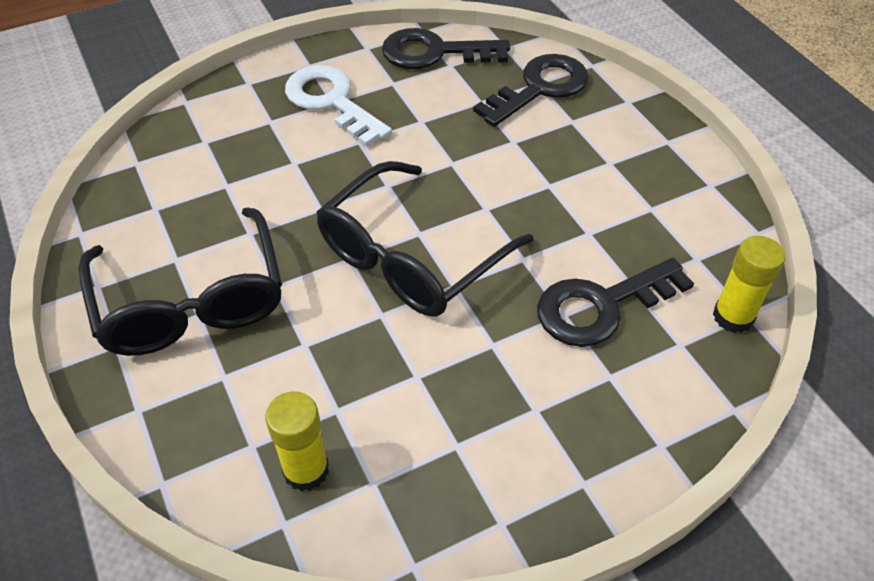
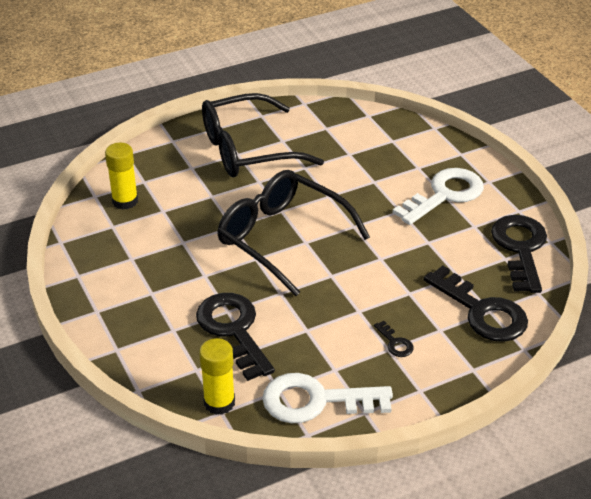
camera: 90 degrees right, 10 degrees down
(599, 156) = (395, 343): none -> black key
(706, 225) = (316, 401): none -> white key

